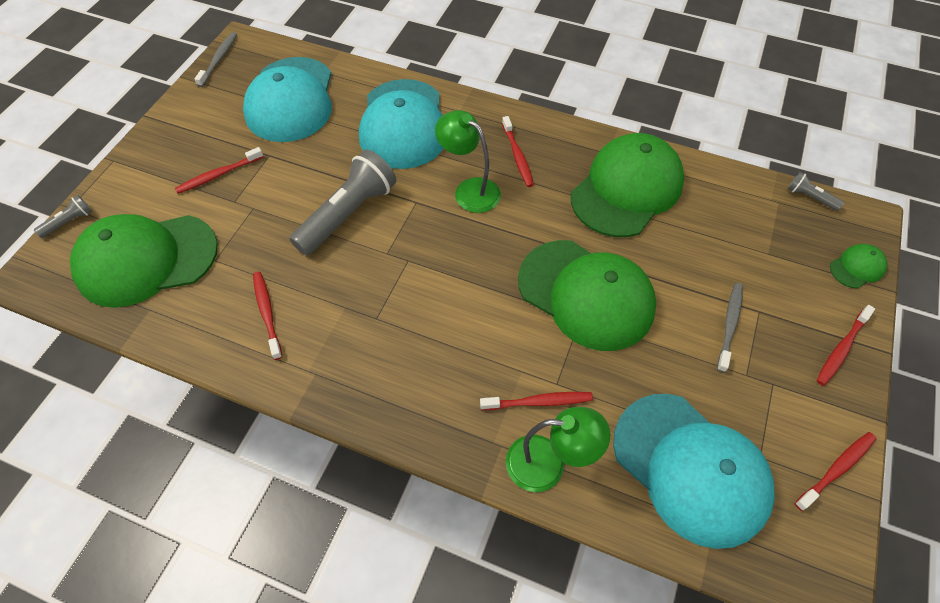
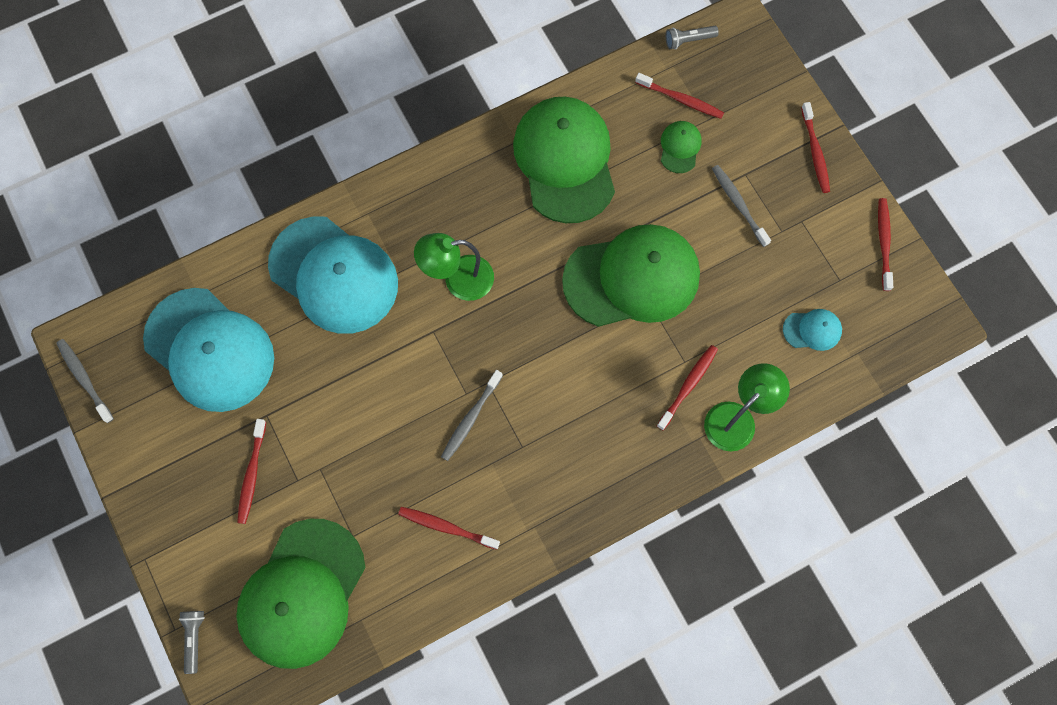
camera: 50 degrees left, 15 degrees up
(348, 214) = (398, 395): grey flashlight -> none
(370, 269) = (471, 418): none -> grey toothbrush
(517, 156) = (456, 212): red toothbrush -> red toothbrush (680, 99)
(690, 468) = (812, 330): turquoise cap -> turquoise cap, size x0.42
(857, 267) = (769, 74): green cap -> green cap (680, 147)

